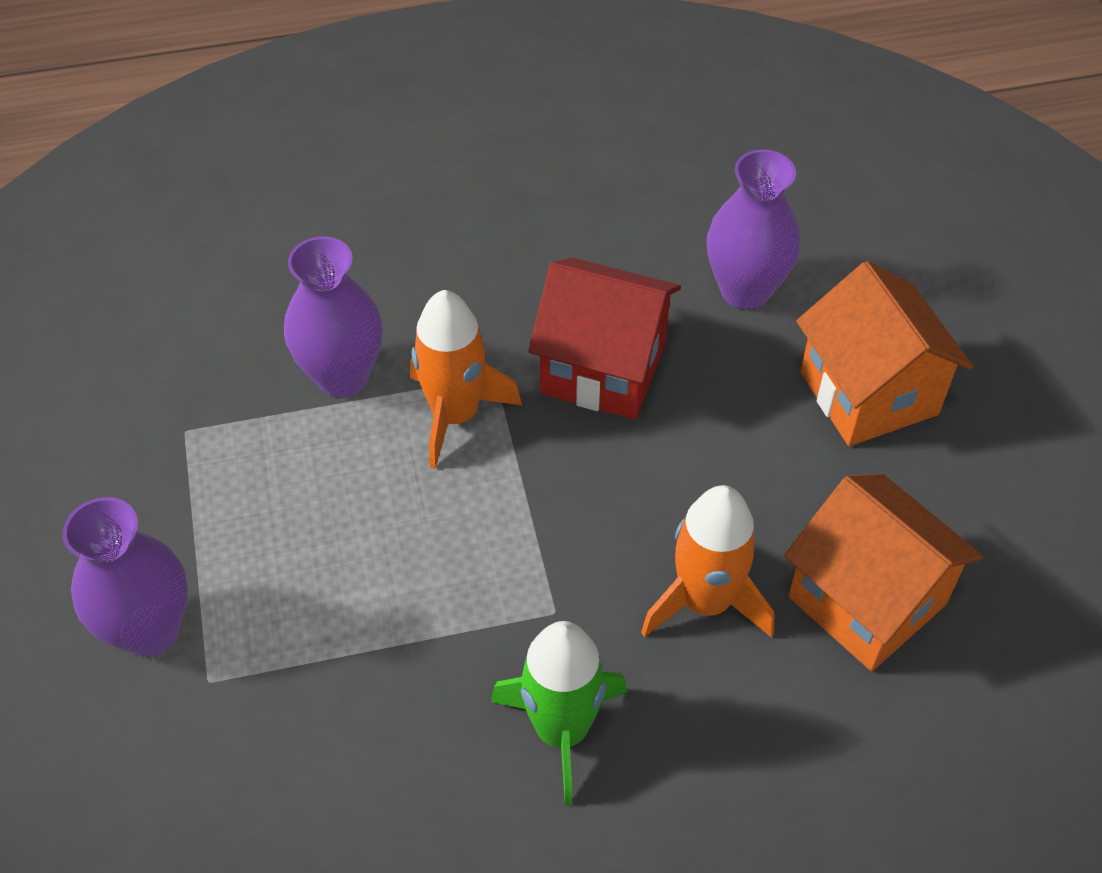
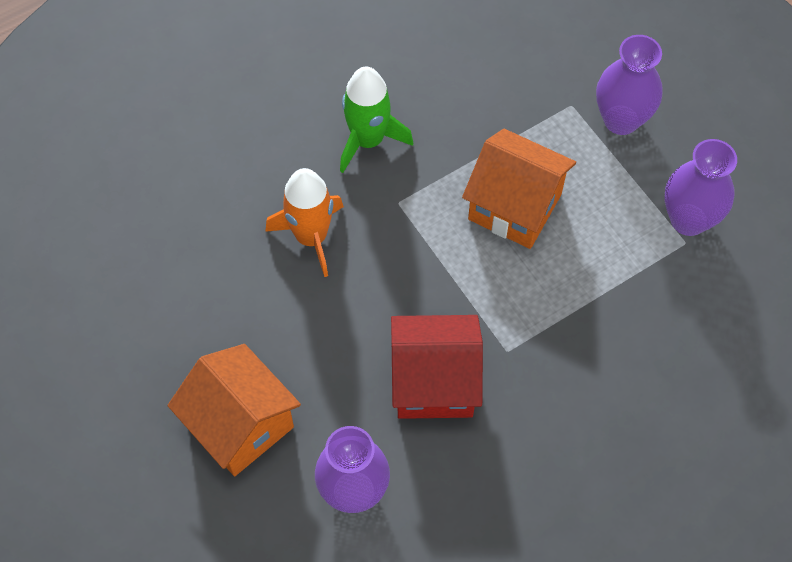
camera: 160 degrees right, 10 degrees up
(342, 376) = (609, 315): purple vase -> purple vase (688, 219)
(455, 415) = (518, 311): orange rocket -> none
(867, 600) = (213, 269): orange house -> orange house (514, 207)

